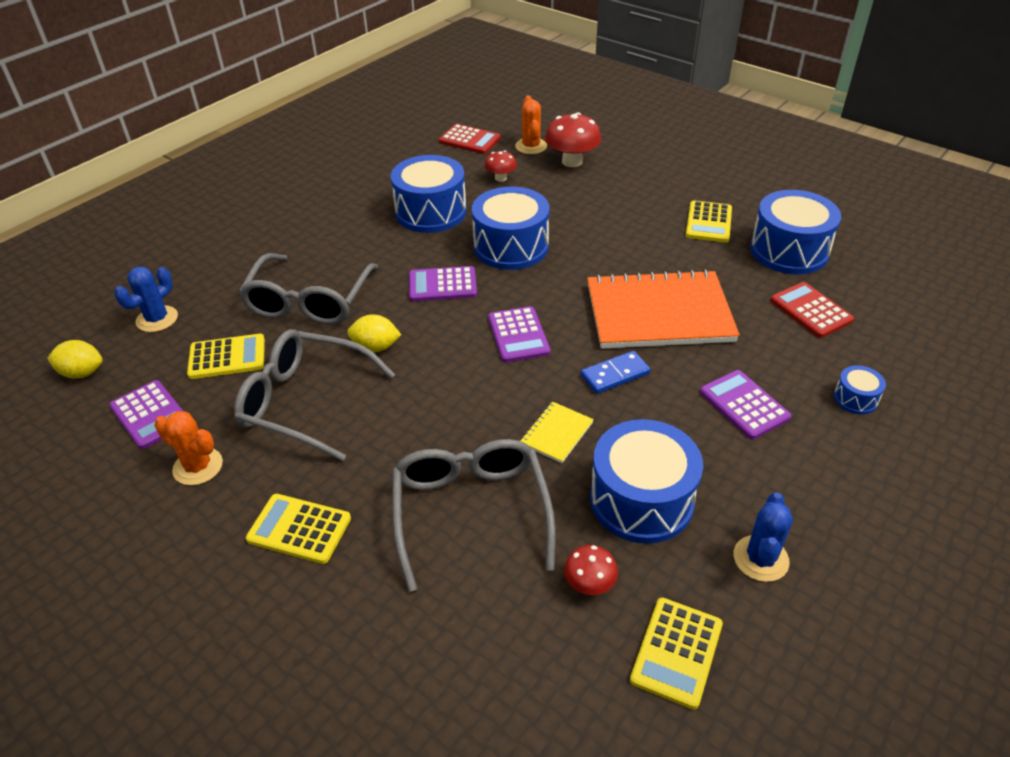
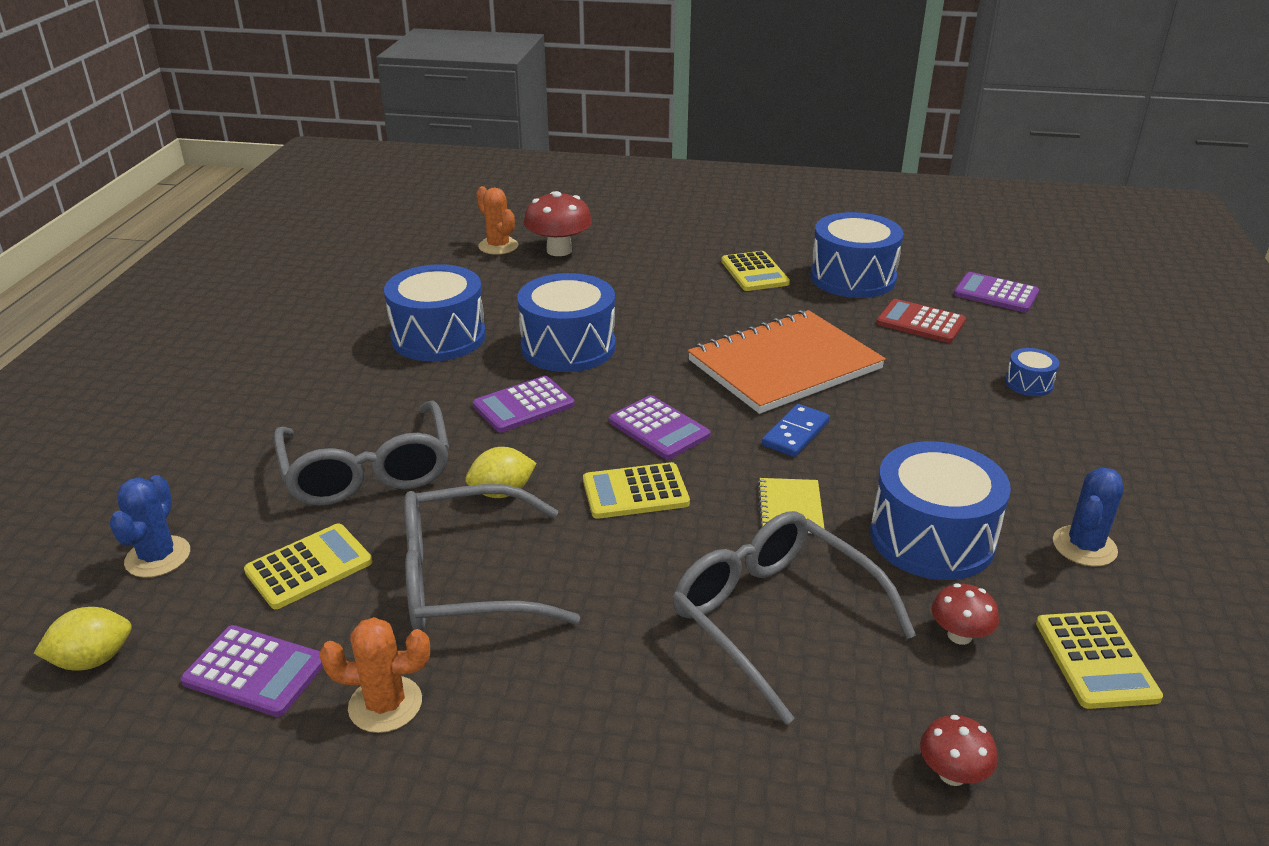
camera: 30 degrees left, 10 degrees down
(299, 529) = (590, 717): yellow calculator -> yellow calculator (635, 492)
(469, 140) = (418, 255): red calculator -> none
(500, 178) = (492, 284): red mushroom -> red mushroom (952, 774)
(744, 405) = (941, 420): purple calculator -> purple calculator (996, 293)
(760, 558) = (1084, 546): blue cactus -> blue cactus turned 45 degrees clockwise

